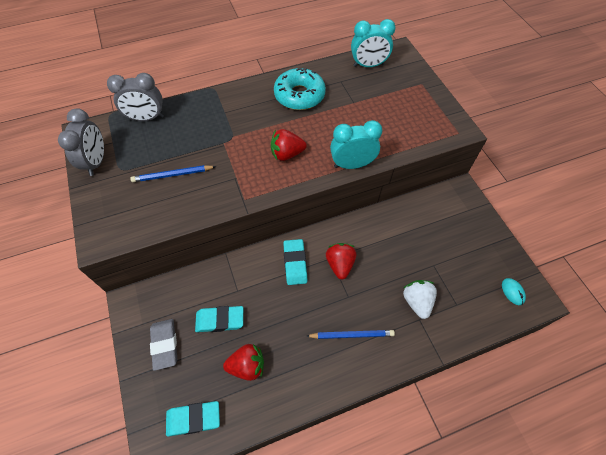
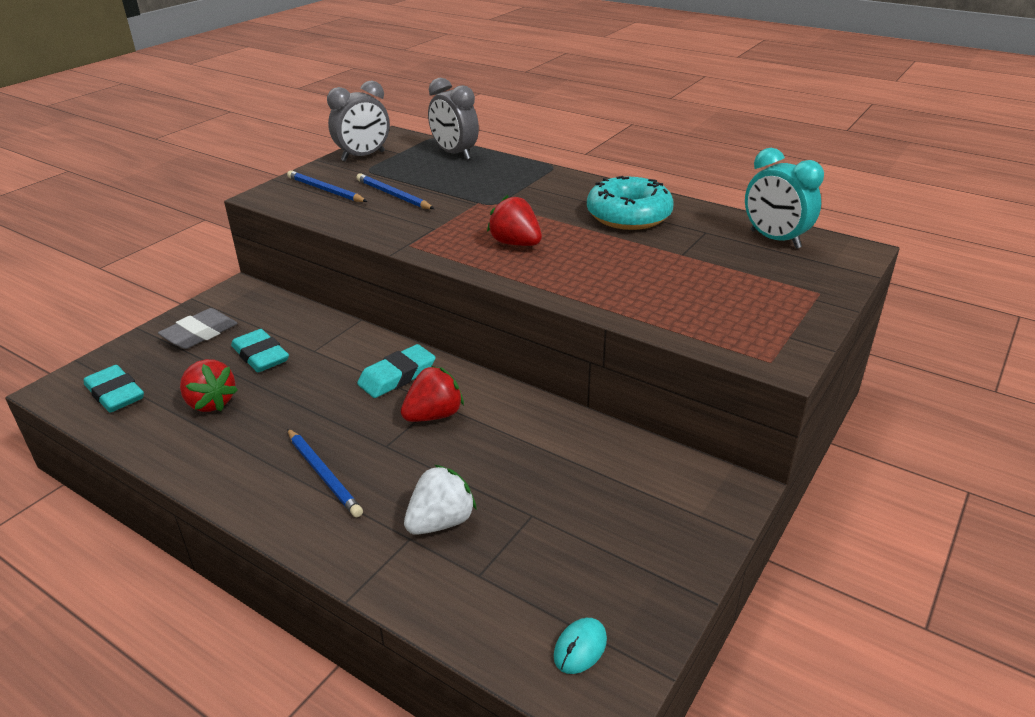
camera: 55 degrees right, 25 degrees down
(127, 205) = (325, 190): none -> blue pencil
(352, 165) = (562, 293): turquoise clock -> none

